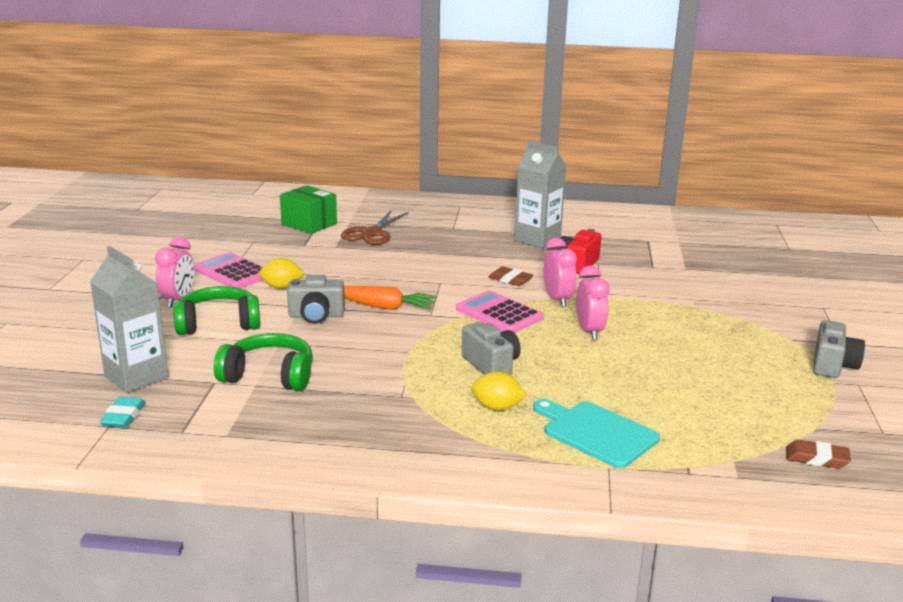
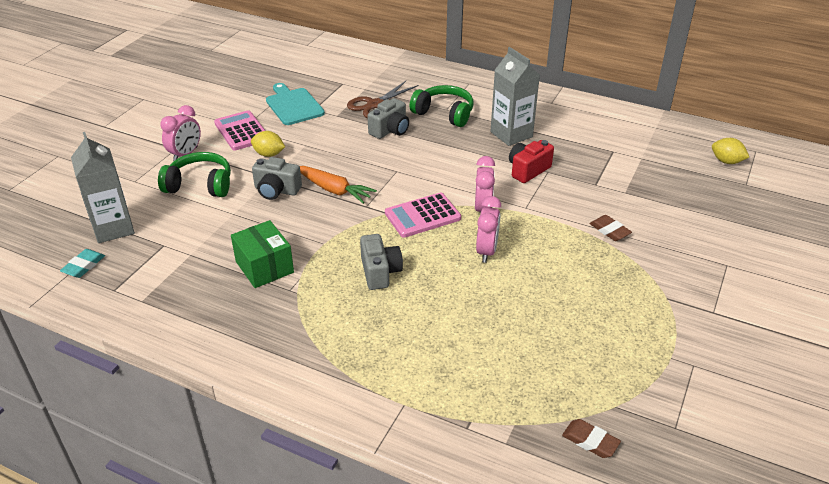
camera: 20 degrees right, 15 degrees up
(269, 376) = (205, 247): green headphones -> green headphones (444, 113)
(309, 224) = (331, 86): green box -> green box (264, 267)
(497, 408) = (355, 319): yellow lemon -> yellow lemon (726, 161)
(499, 314) = (422, 216): pink calculator -> pink calculator turned 90 degrees counterclockwise
(510, 280) = (457, 178): brown eraser -> brown eraser (609, 230)
(596, 433) = (418, 365): turquoise cutting board -> turquoise cutting board (293, 105)
(833, 365) = (684, 337): grey camera -> grey camera (390, 130)

